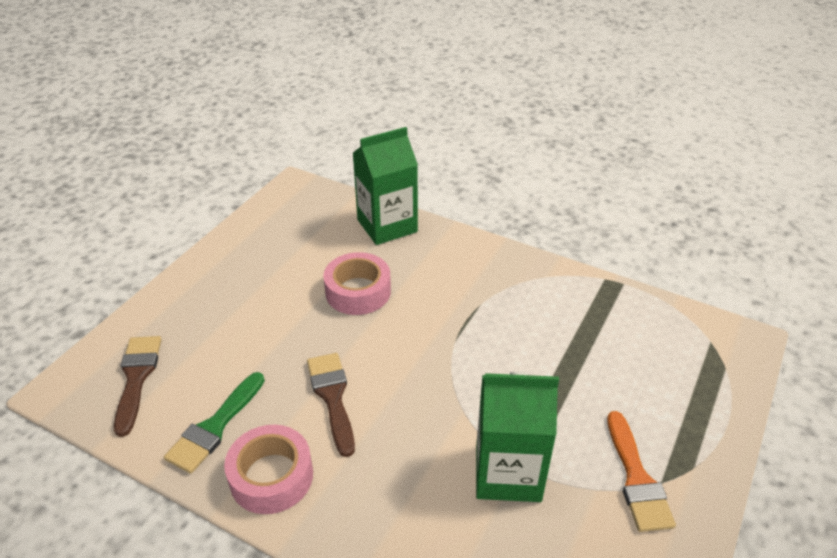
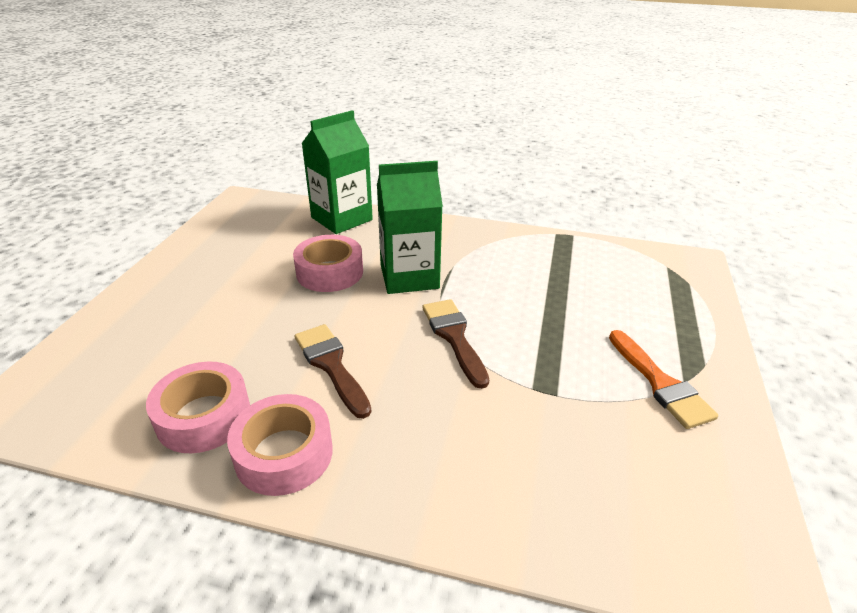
camera: 15 degrees left, 5 degrees down
(137, 377) = (98, 383): brown brush -> brown brush (454, 337)
(214, 427) = (203, 416): green brush -> pink tape
(508, 472) = (537, 401): green carton -> green carton (409, 277)

